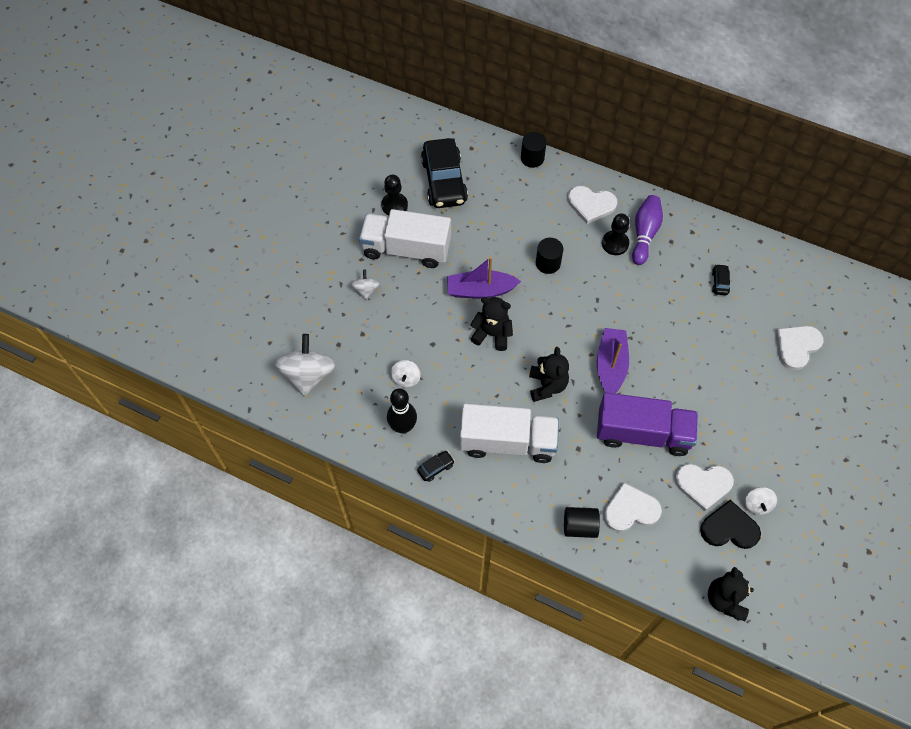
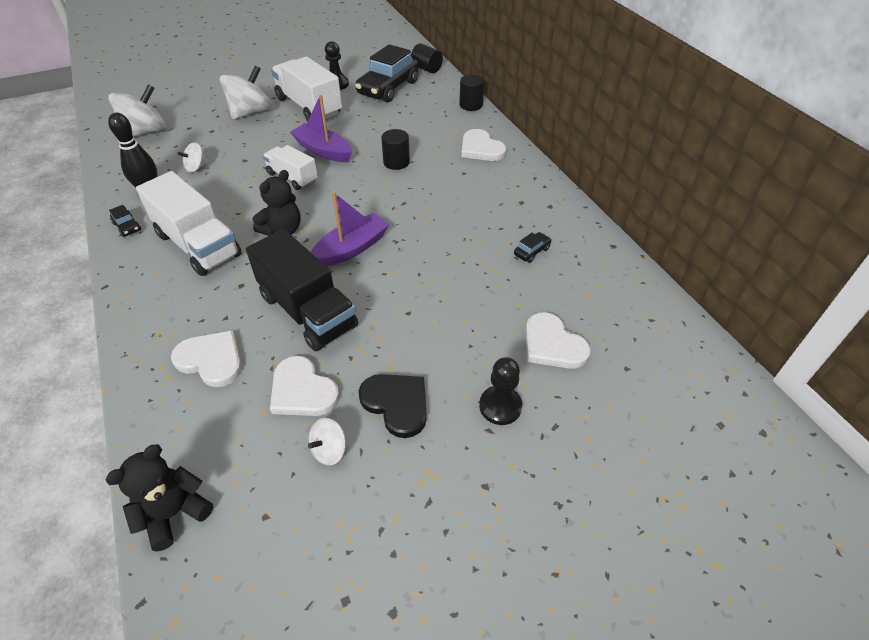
camera: 40 degrees right, 15 degrees down
(366, 290) = (250, 112): white spinning top -> white spinning top, size x1.98
(435, 468) = (127, 227): black car -> black car turned 45 degrees clockwise
(492, 334) = (292, 177): black teddy bear -> white truck
(579, 526) = (154, 339): black cylinder -> black cylinder (426, 69)
(615, 243) = (468, 179): black pawn -> black pawn (500, 406)
(642, 433) = (307, 311): purple truck -> black truck
(644, 234) = (503, 186): purple bowling pin -> none
(729, 528) = (273, 448): black heart -> black heart (396, 404)
(796, 346) = (552, 344): white heart -> white heart turned 120 degrees counterclockwise

